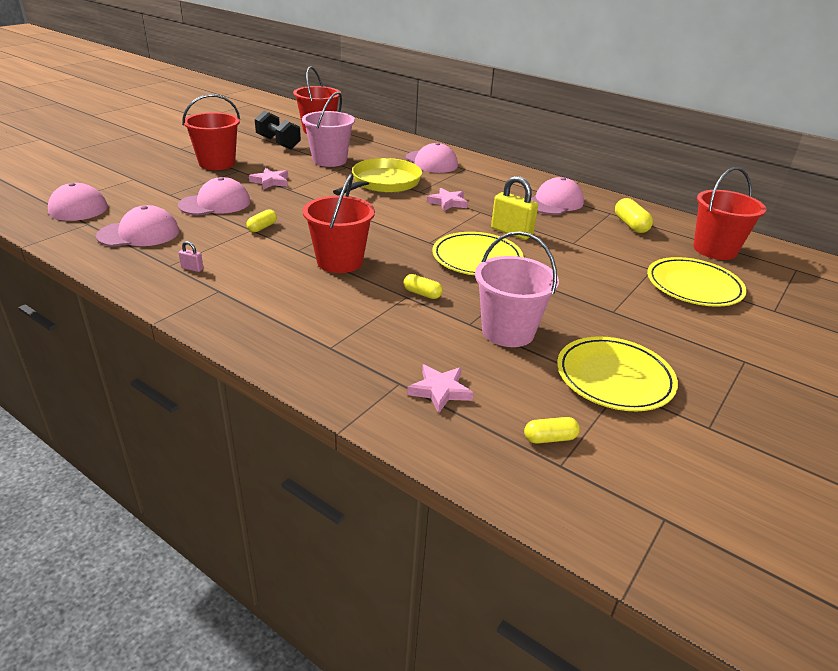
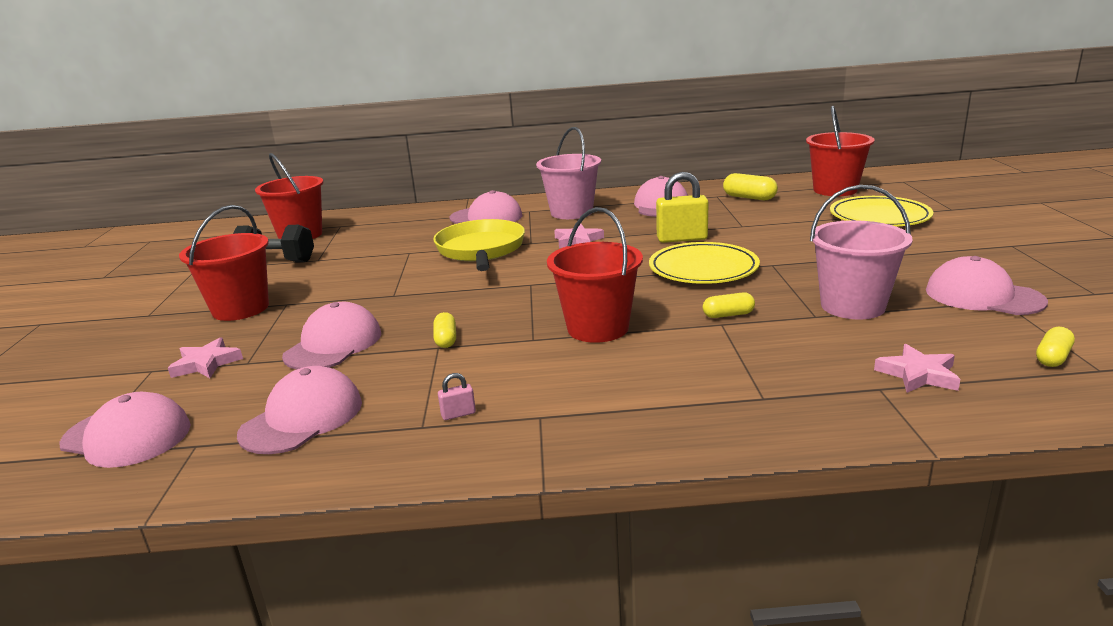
camera: 35 degrees left, 10 degrees down
(270, 181) = (353, 298): pink star -> pink star (206, 363)
(329, 160) = (377, 254): pink bucket -> pink bucket (571, 212)
(614, 378) = (983, 296): yellow plate -> pink cap

